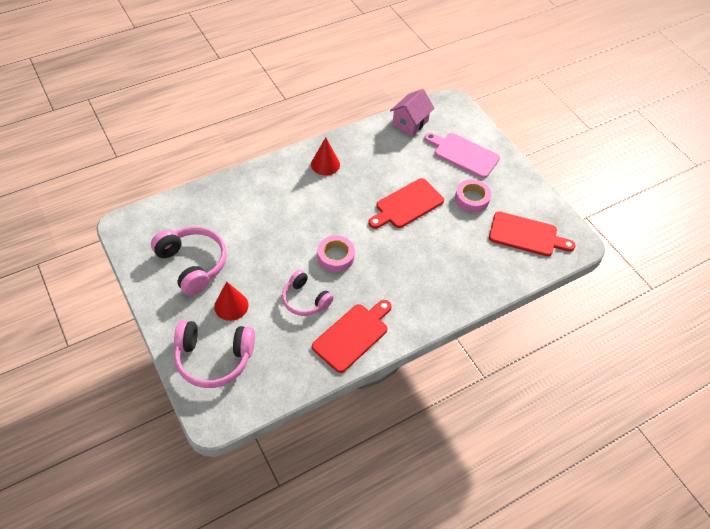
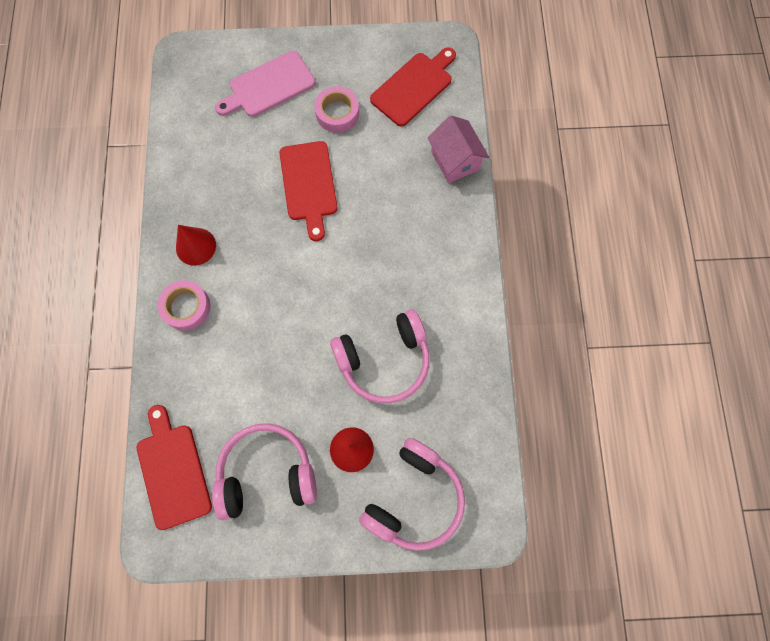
camera: 60 degrees left, 20 degrees up
(305, 300) = (384, 360): pink headphones -> pink headphones, size x1.54
(336, 256) = (341, 299): pink tape -> pink tape (186, 307)
(352, 335) = (454, 330): red cutting board -> red cutting board (173, 471)
(410, 123) = (186, 117): pink house -> pink house (455, 160)

